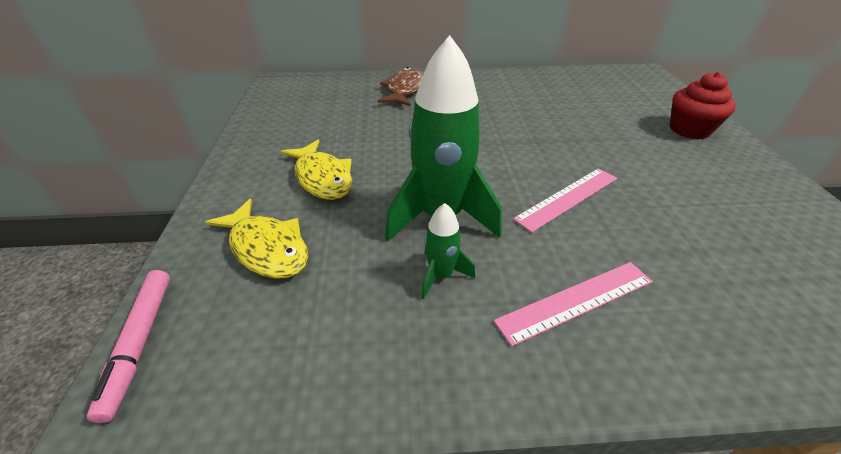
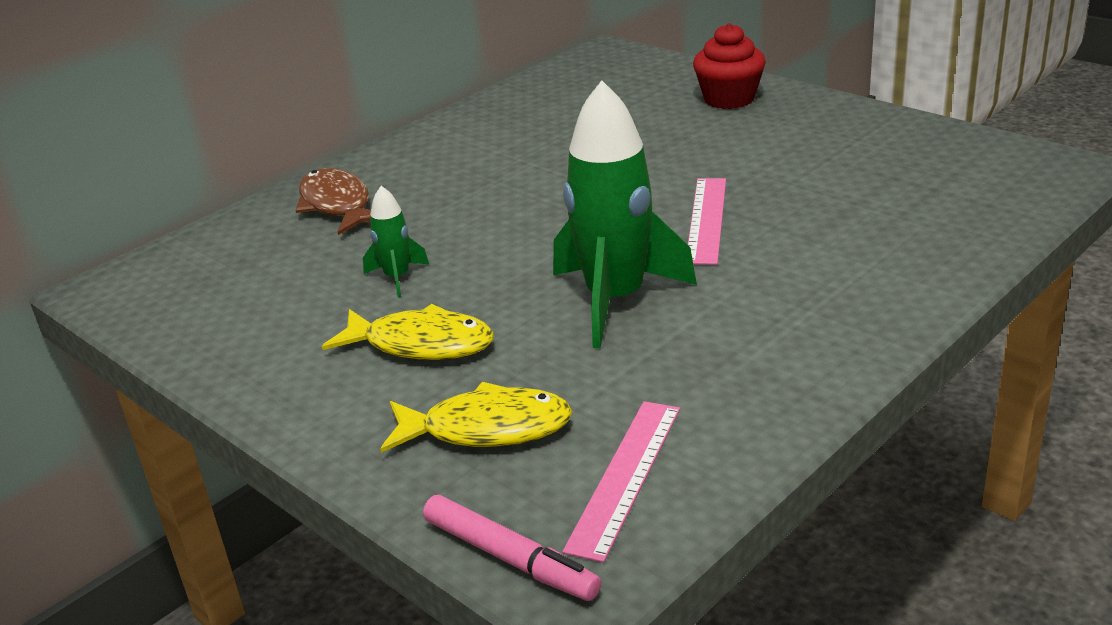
camera: 40 degrees left, 10 degrees down
(441, 275) = (692, 340): green rocket -> green rocket (397, 278)
(575, 300) = (819, 289): pink ruler -> pink ruler (624, 476)

